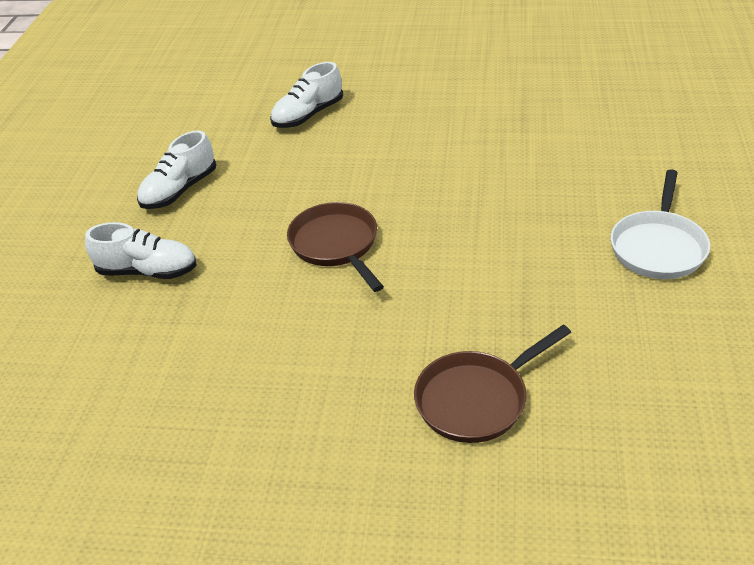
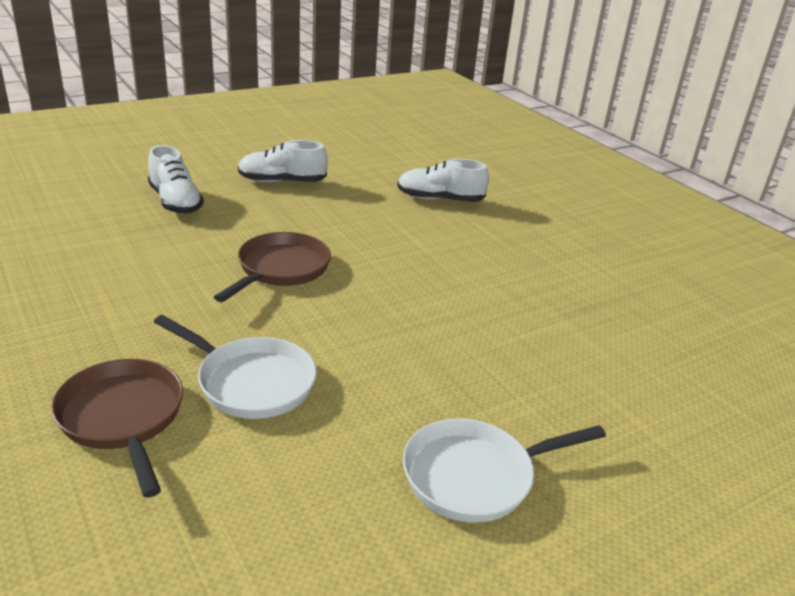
camera: 45 degrees right, 10 degrees down
(477, 399) = (123, 418): brown pan -> brown pan turned 45 degrees clockwise
(482, 315) = (250, 382): none -> white pan

